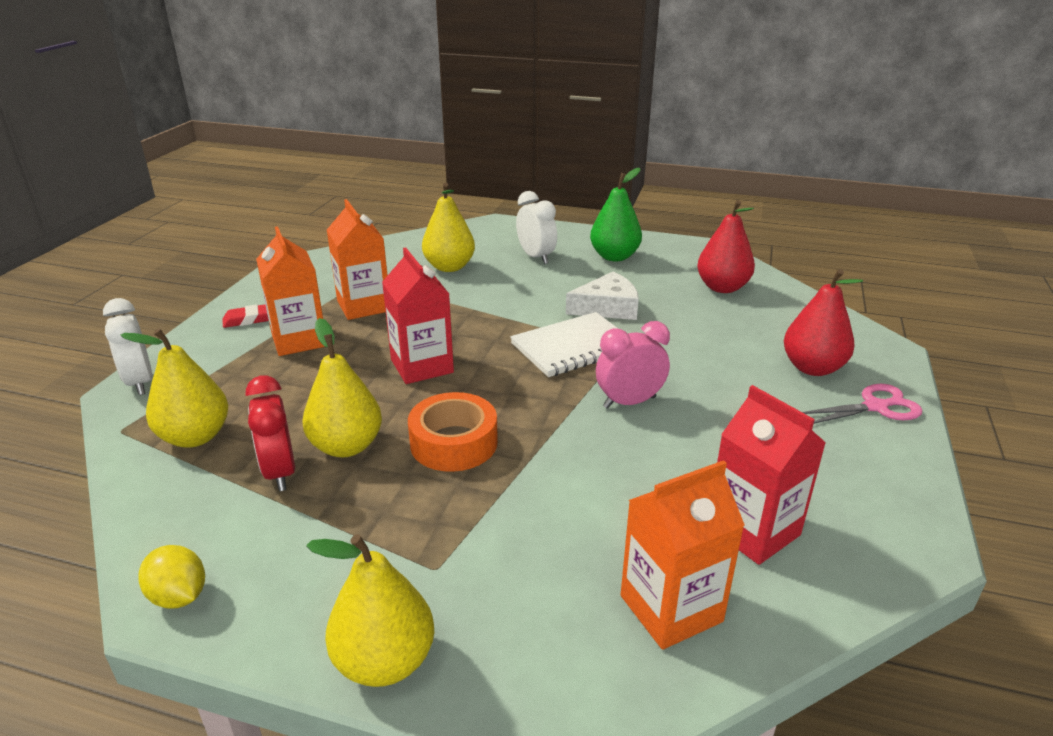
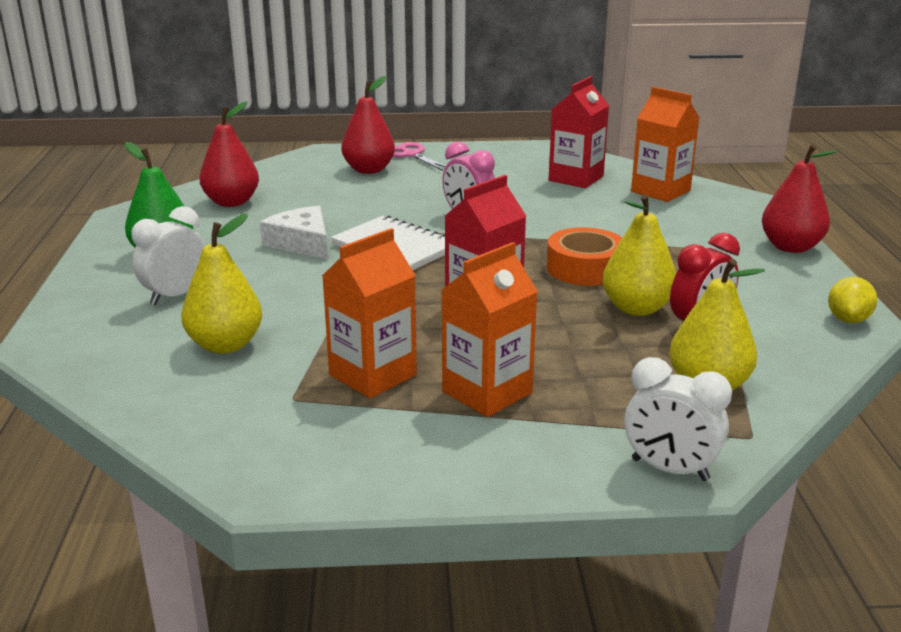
camera: 110 degrees left, 5 degrees down
(140, 382) = (670, 470): white clock -> white clock turned 75 degrees clockwise
(249, 319) = (463, 451): red eraser -> none
(385, 661) = (790, 247): yellow pear -> red pear

